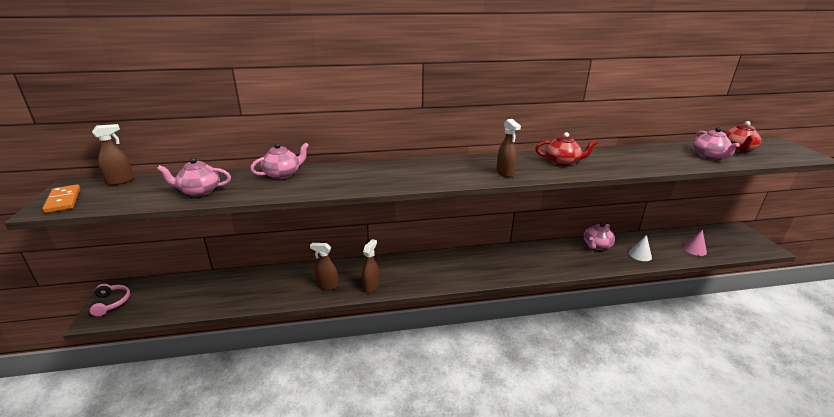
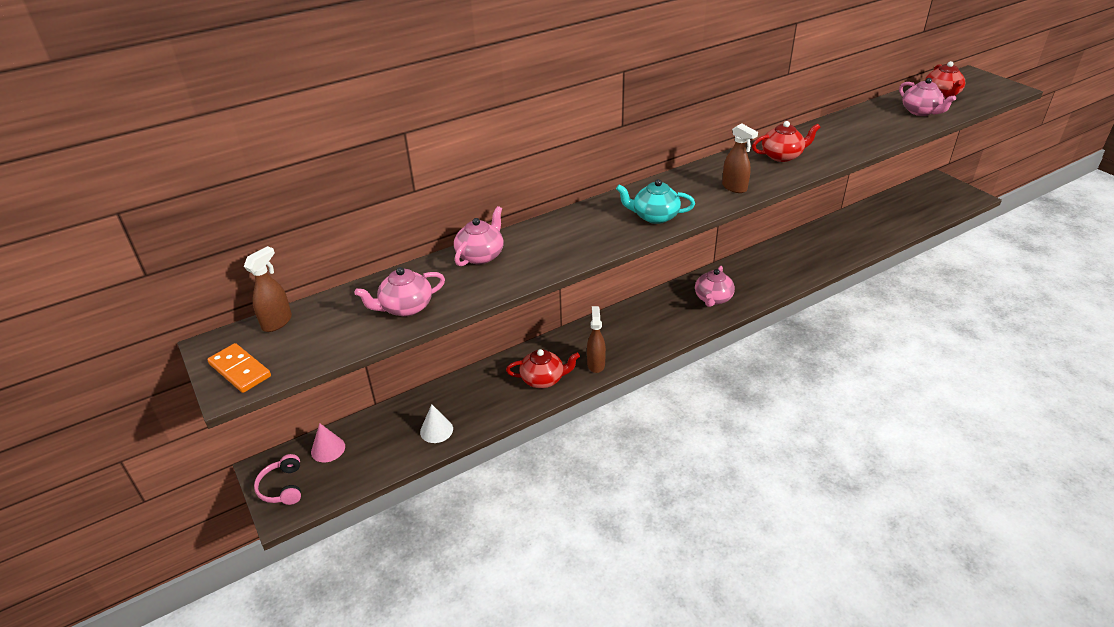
camera: 20 degrees left, 10 degrees up
(111, 303) = (282, 487): pink headphones -> pink headphones turned 150 degrees counterclockwise
(327, 286) = (543, 379): brown spray bottle -> red teapot
(425, 177) = (654, 216): none -> turquoise teapot
(596, 246) = (808, 240): pink teapot -> pink teapot (713, 299)
(640, 255) = (857, 239): white cone -> white cone (436, 430)
(694, 249) = (907, 218): pink cone -> pink cone (328, 449)

